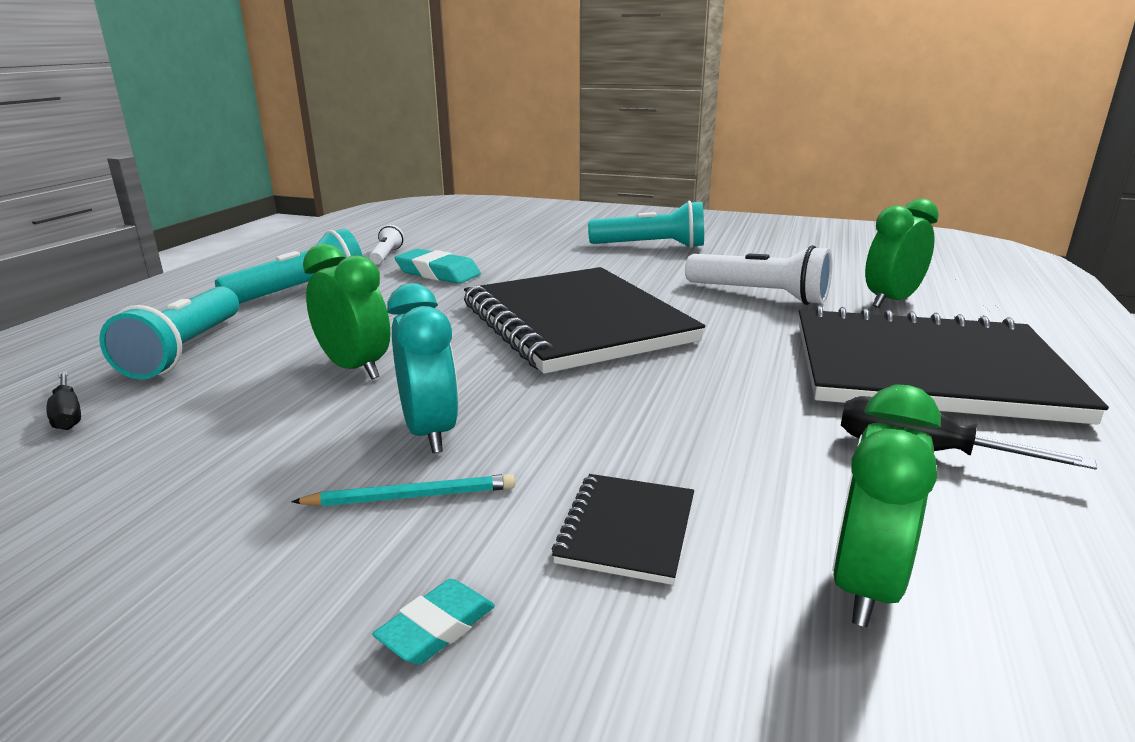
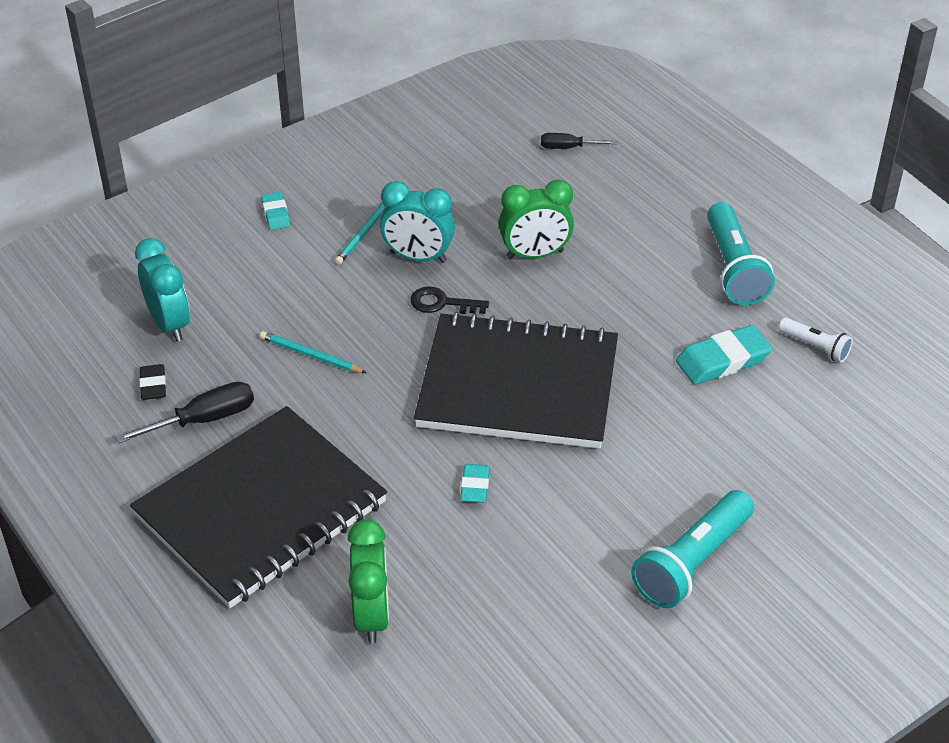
camera: 125 degrees right, 20 degrees up
(185, 350) = (636, 195): turquoise flashlight -> none
(504, 388) = (442, 303): none -> black key
(626, 530) = (271, 282): black notebook -> none
(709, 430) = (310, 355): none -> turquoise pencil
(714, 306) = (475, 486): none -> turquoise eraser
(760, 295) = (470, 536): white flashlight -> none
(866, 586) = (169, 324): green clock -> turquoise clock
(972, 524) = (153, 385): none -> black eraser

